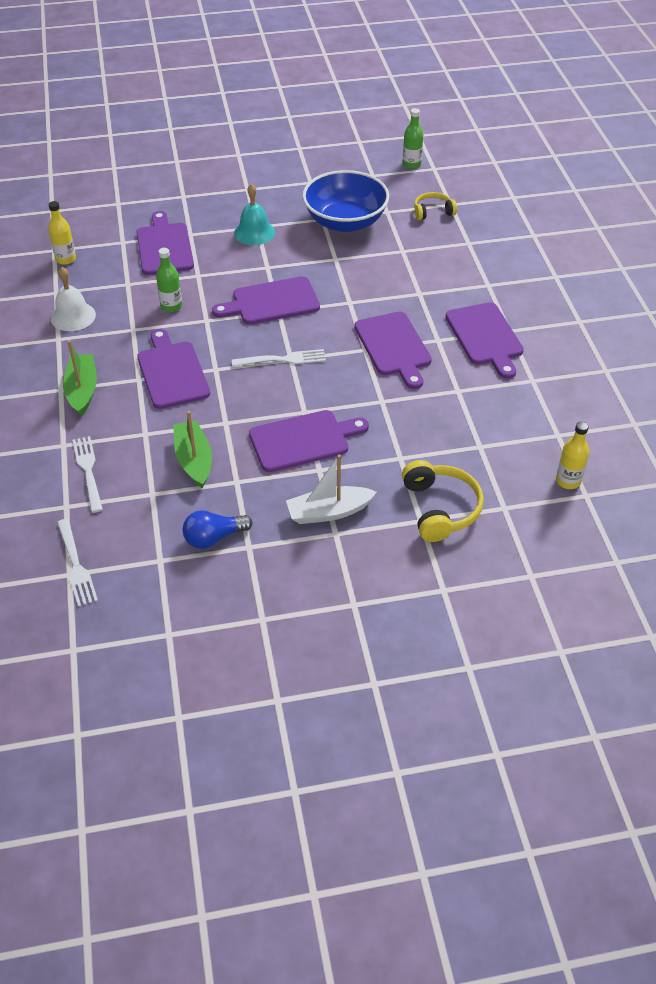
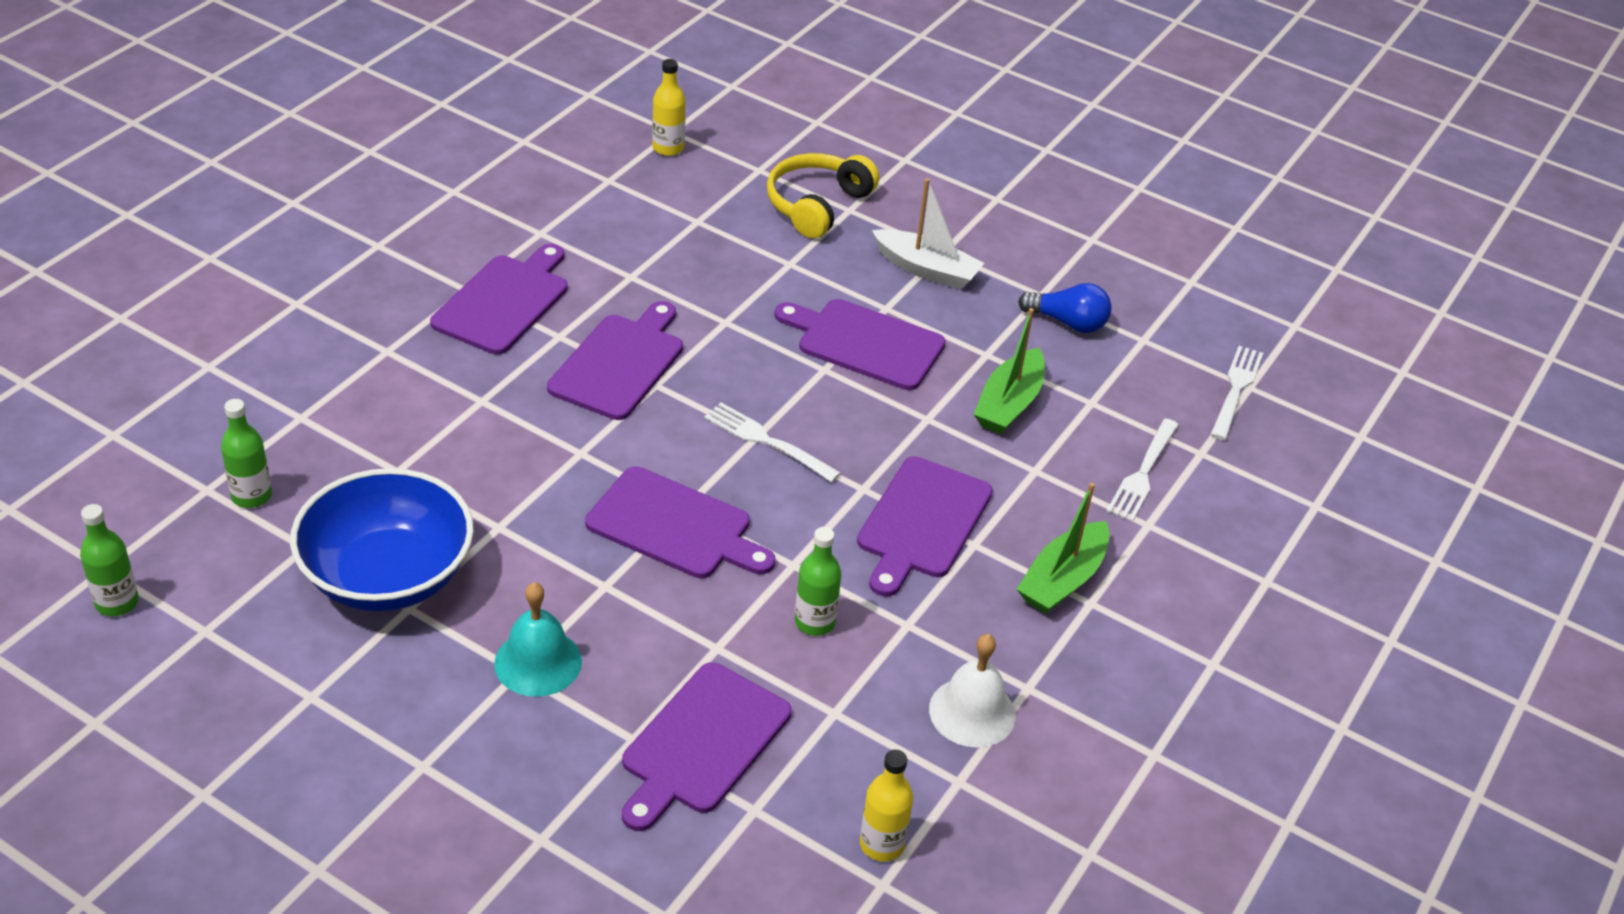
camera: 140 degrees left, 5 degrees down
(433, 212) = (251, 496): yellow headphones -> green bottle

